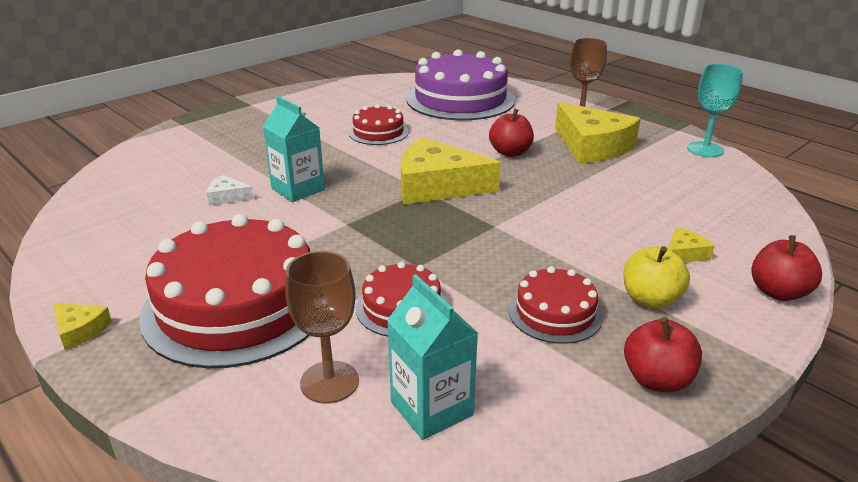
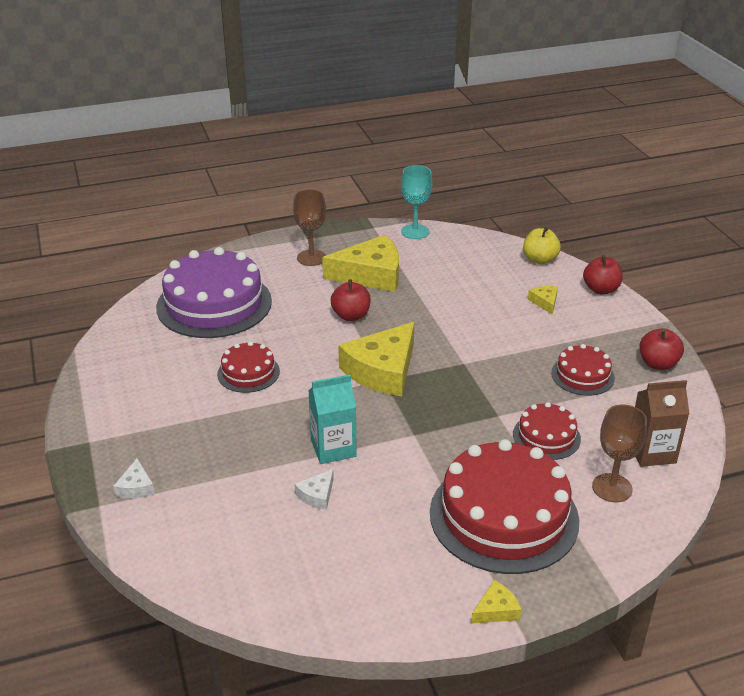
camera: 65 degrees left, 5 degrees up
(206, 130) = (136, 487): none -> white cheese
(431, 408) = (651, 452): turquoise carton -> brown carton
(650, 299) = (586, 335): yellow apple -> yellow apple (539, 260)

